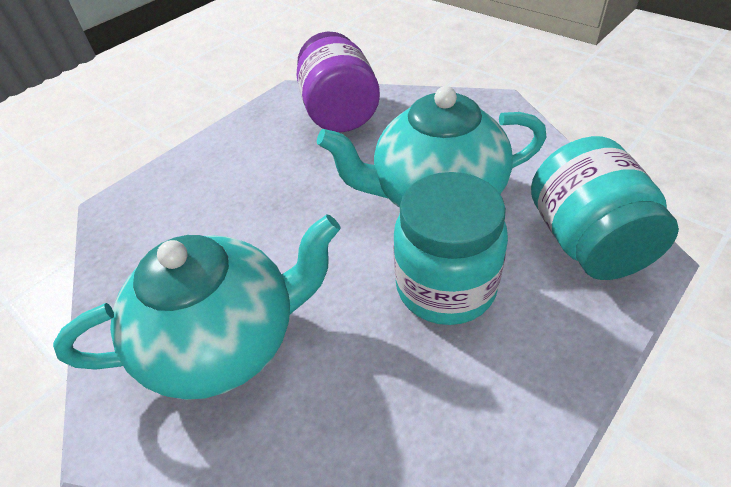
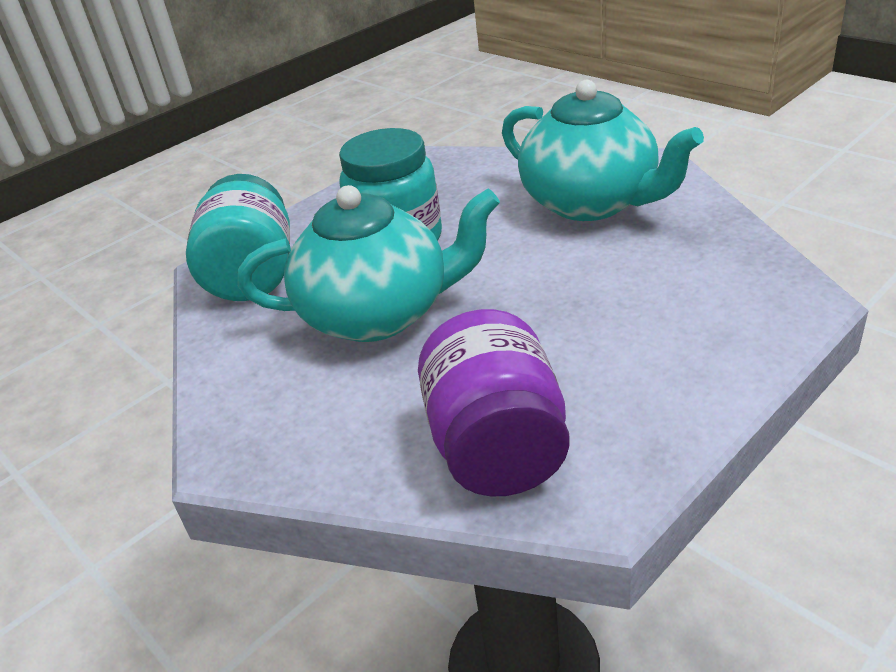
camera: 175 degrees left, 10 degrees down
(225, 341) = (591, 203): turquoise teapot -> turquoise teapot turned 120 degrees counterclockwise

